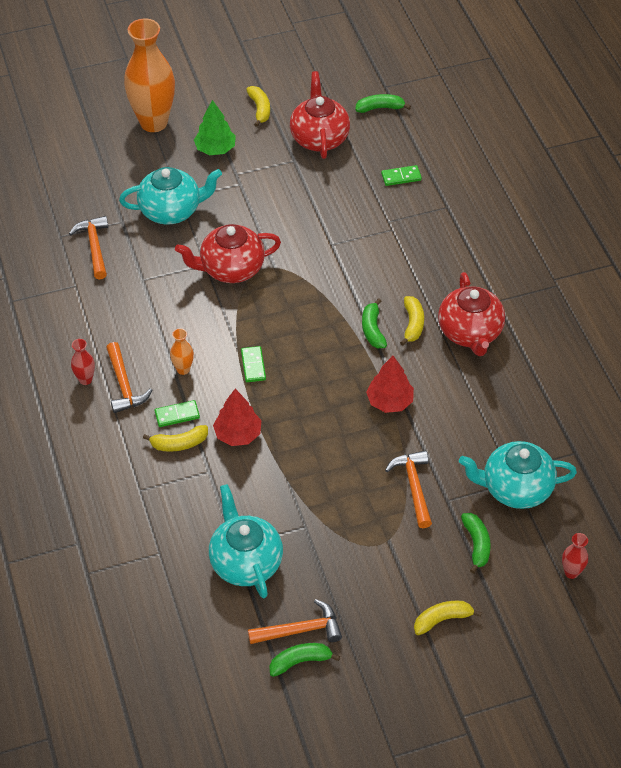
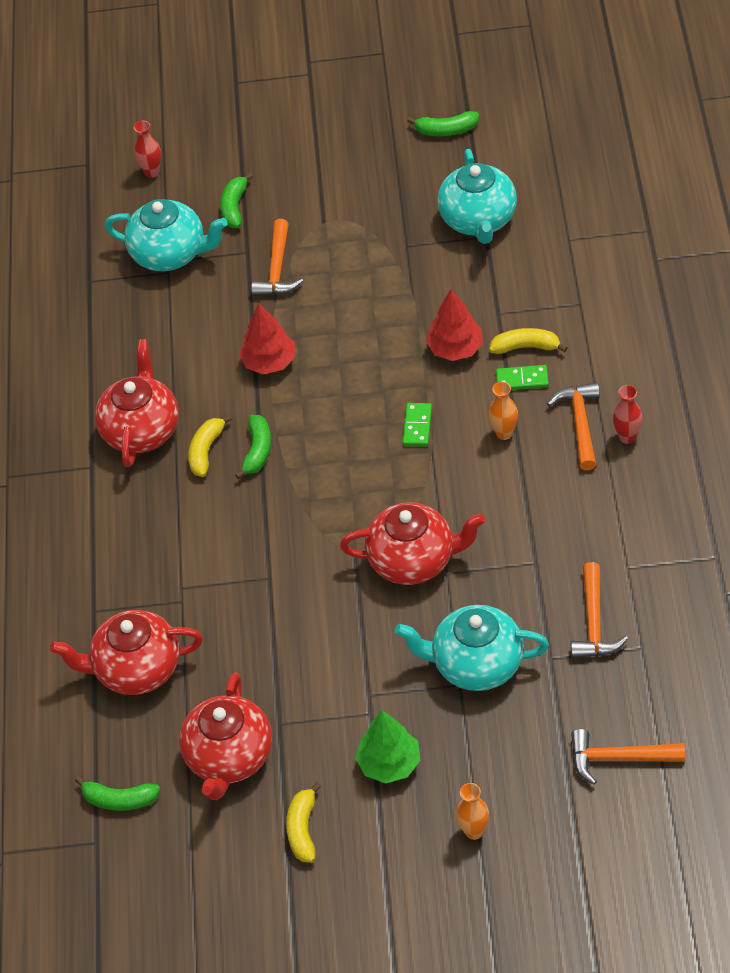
camera: 160 degrees left, 0 degrees up
(153, 122) = (474, 831): orange vase -> orange vase, size x0.42
(300, 630) = (439, 155): orange hammer -> orange hammer (619, 758)
(401, 177) = (136, 669): green domino -> red teapot
(442, 619) = (296, 148): yellow banana -> none

